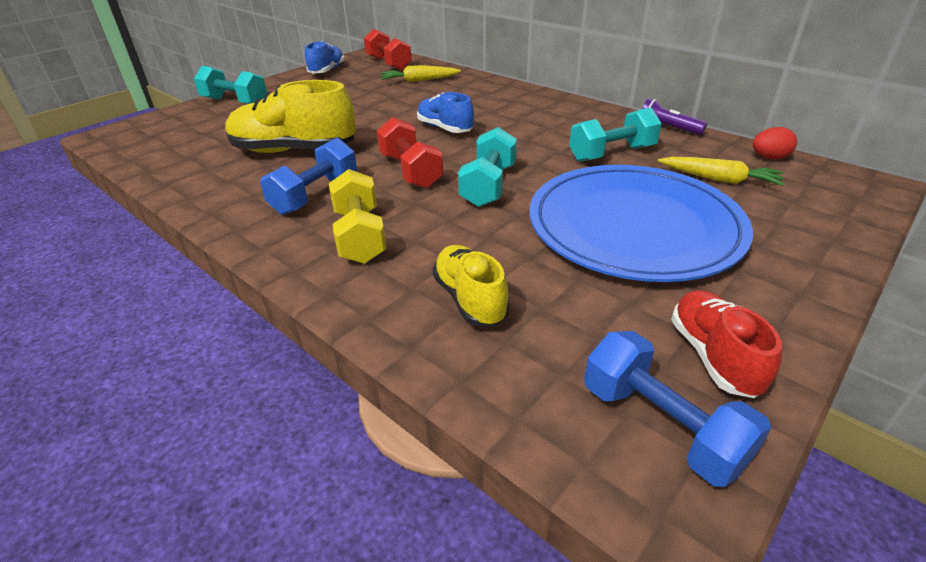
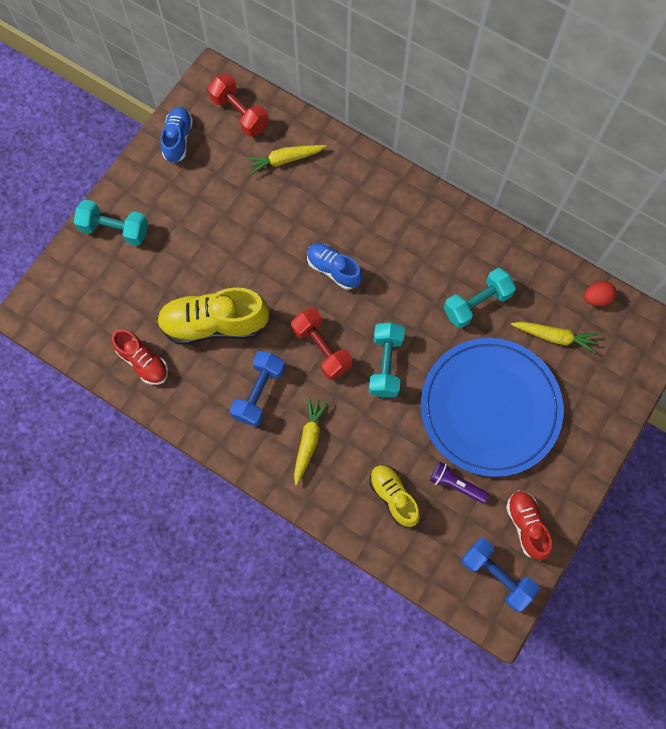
camera: 10 degrees left, 35 degrees up
(194, 168) = (143, 362): none -> red shoe
(360, 236) = (308, 441): yellow dumbbell -> yellow carrot
(667, 128) = (524, 251): purple flashlight -> purple flashlight (456, 484)

